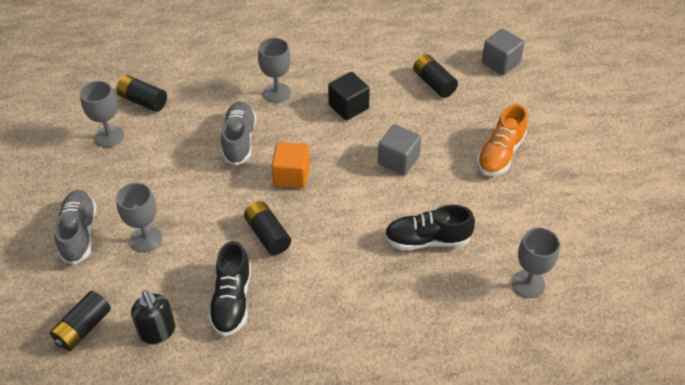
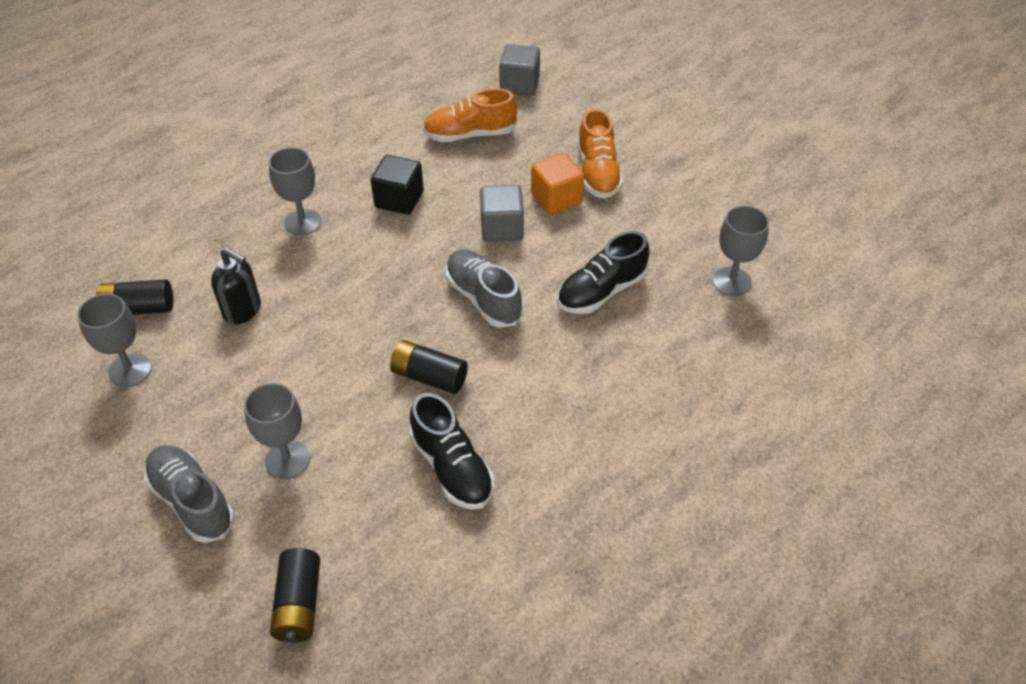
camera: 35 degrees left, 0 degrees up
(157, 331) = (395, 552): black soap dispenser -> black soap dispenser (242, 310)
(239, 140) = (304, 294): grey shoe -> grey shoe (483, 298)
(291, 176) = (399, 301): orange cube -> orange cube (556, 198)
(434, 83) = (470, 134): black battery -> orange shoe

